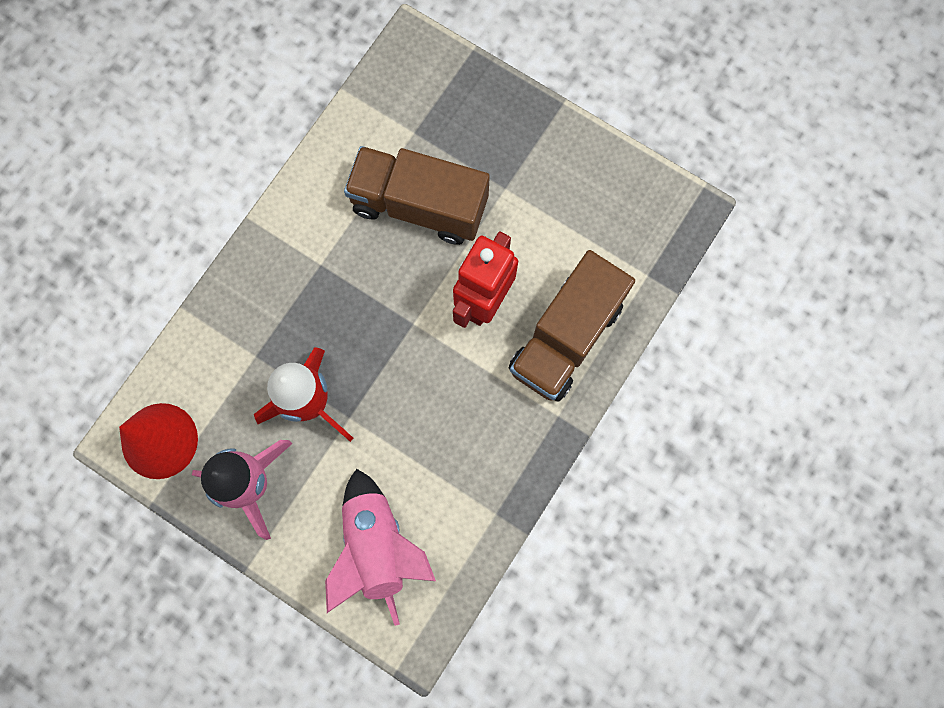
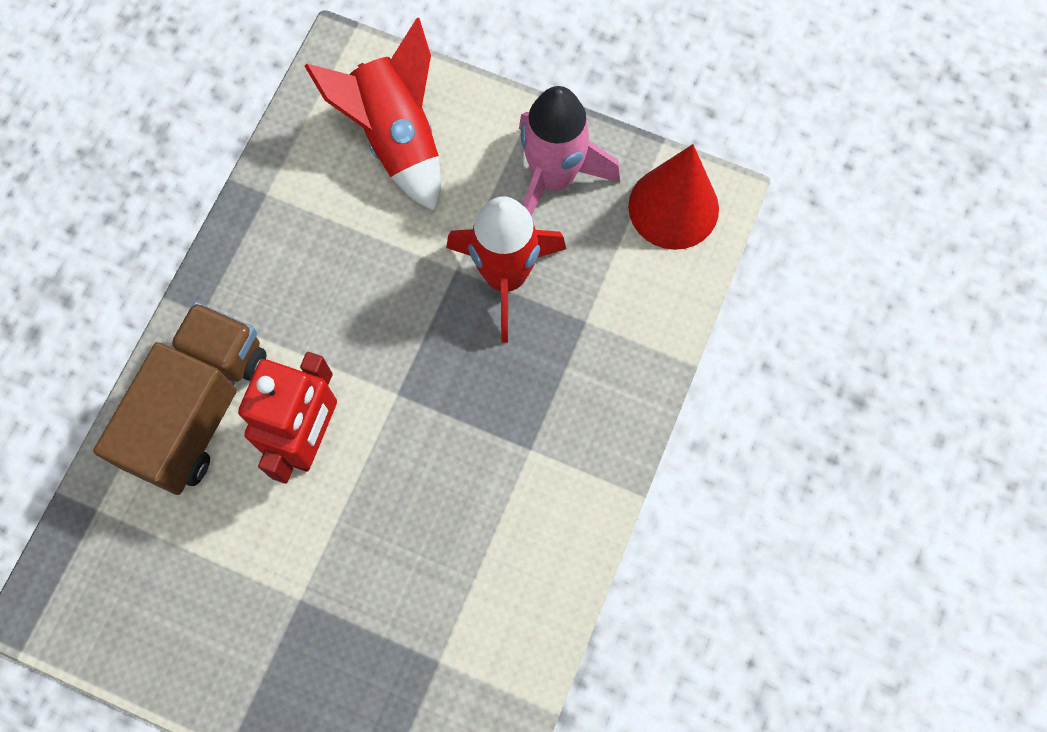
camera: 170 degrees right, 5 degrees down
(377, 546) = (397, 139): pink rocket -> red rocket
(419, 205) = (414, 553): brown truck -> none

